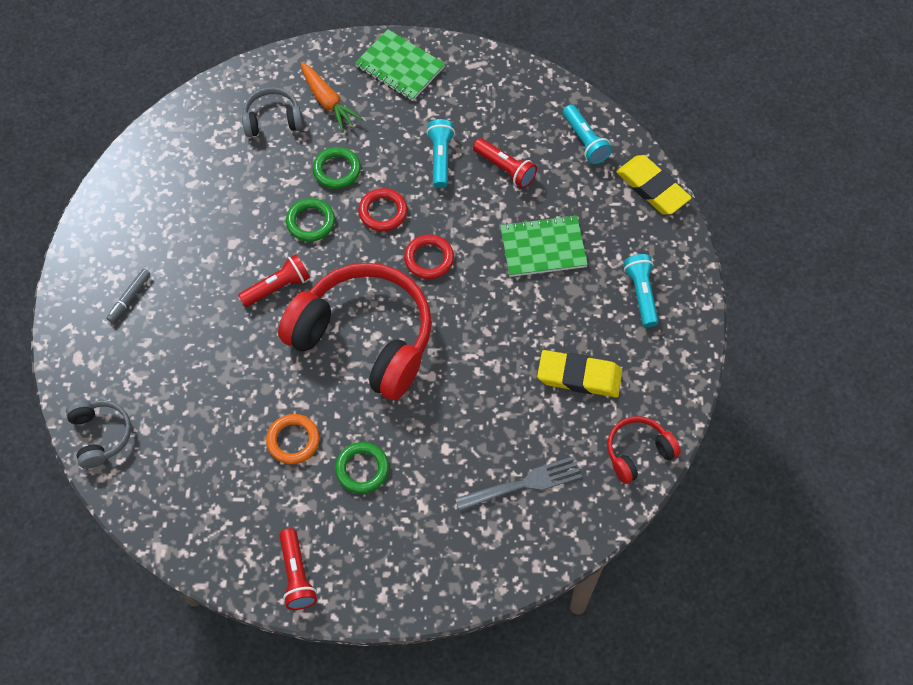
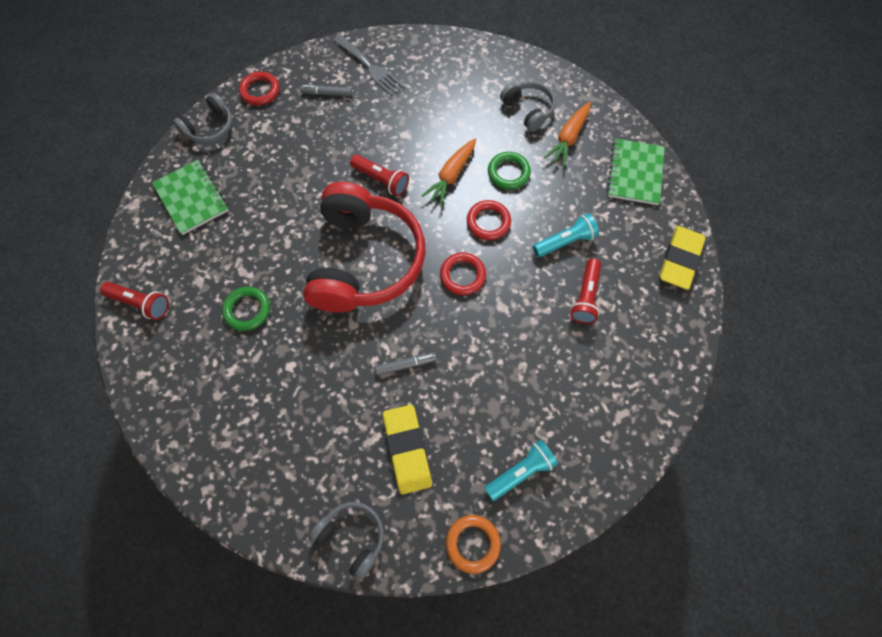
camera: 65 degrees right, 5 degrees up
(80, 365) = (260, 91): none -> red ring
(293, 441) = (253, 250): orange ring -> orange ring (472, 543)
(296, 575) = (140, 303): red flashlight -> red flashlight turned 120 degrees counterclockwise
(310, 222) = (451, 176): green ring -> orange carrot
(496, 345) = (406, 365): none -> grey marker
(524, 484) = (281, 445): grey fork -> grey fork (370, 67)
(543, 248) = (522, 362): green notebook -> green notebook (191, 198)
(585, 141) = (655, 352): turquoise flashlight -> none
(638, 452) = (352, 537): red headphones -> grey headphones
(652, 188) = (642, 435): yellow eraser -> yellow eraser (680, 259)

